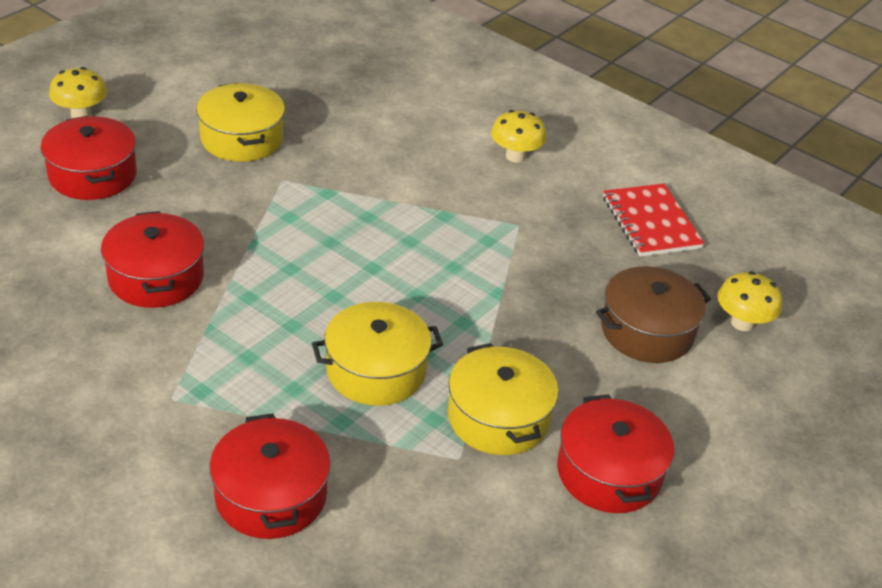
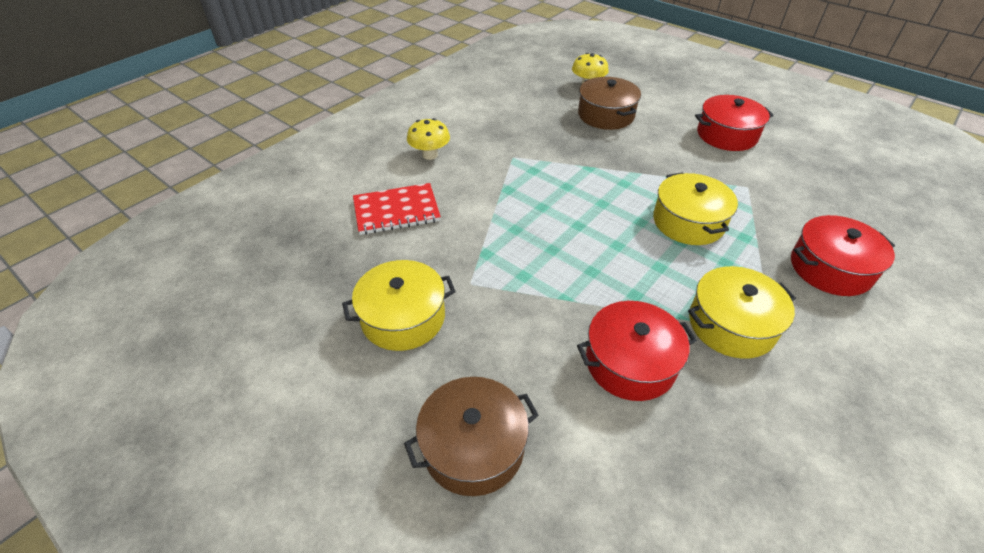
camera: 85 degrees left, 5 degrees up
(81, 114) = (345, 484): yellow mushroom -> none
(92, 175) = (473, 447): red pot -> brown pot
(498, 417) = (705, 171): yellow pot -> yellow pot (731, 325)
(651, 223) = (501, 106): red notebook -> red notebook (396, 211)

